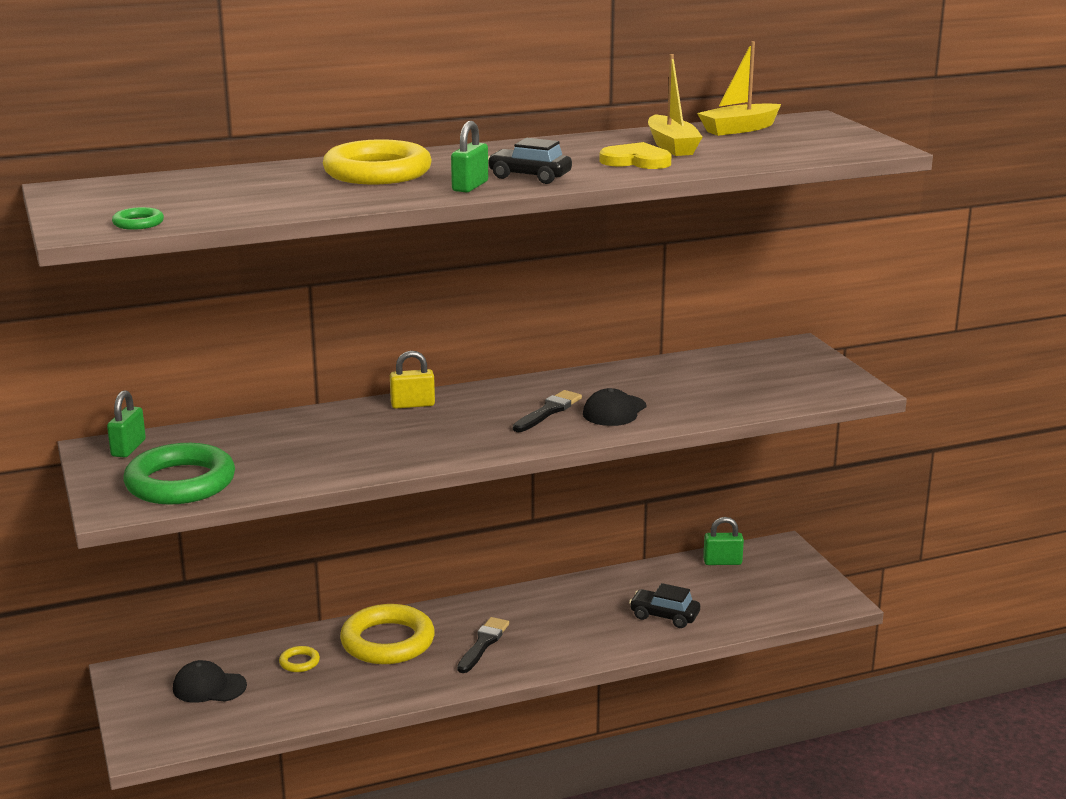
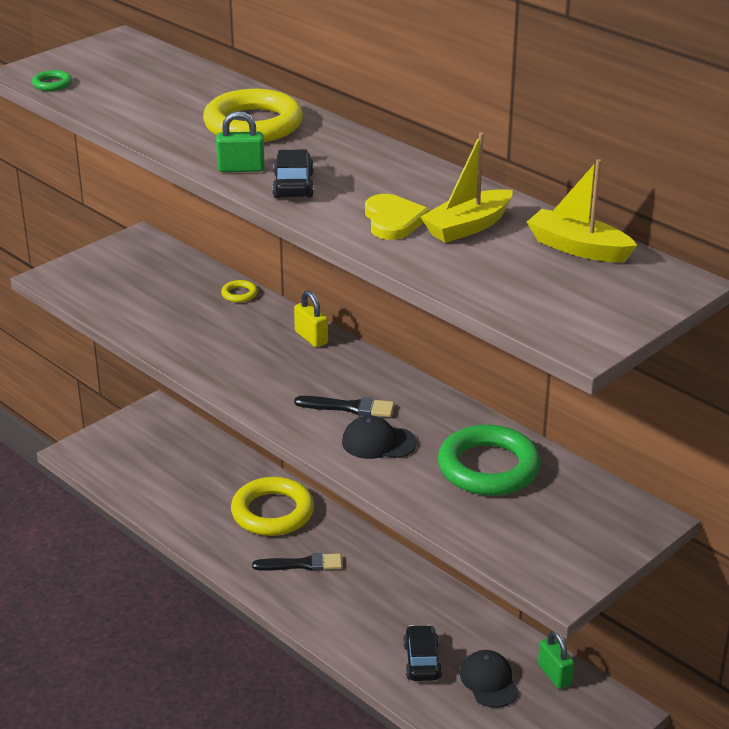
camera: 65 degrees right, 10 degrees up
(128, 448) = (146, 249): green padlock -> none
(180, 483) = (104, 287): green ring -> green ring (488, 467)
(209, 687) = (159, 451): black cap -> black cap (489, 681)
(299, 662) = (216, 479): yellow ring -> yellow ring (239, 294)

